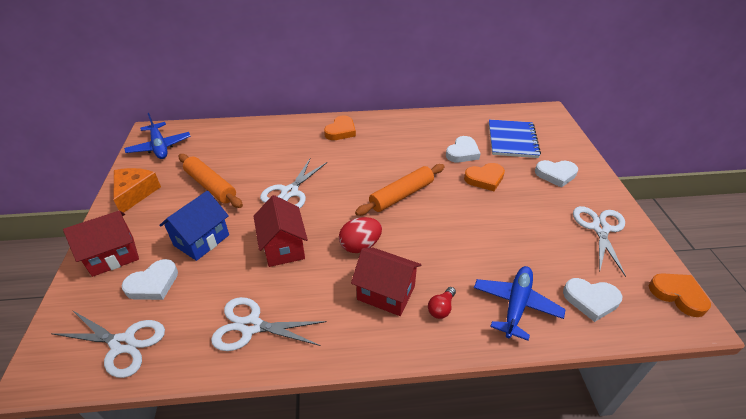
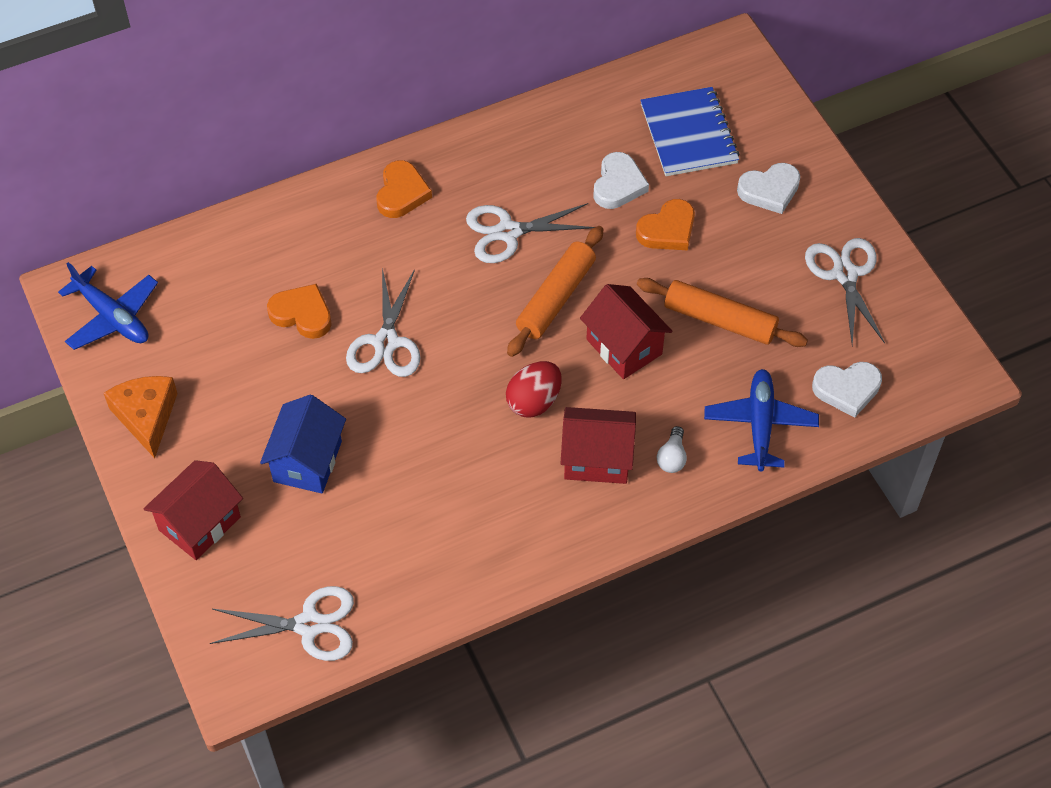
camera: 20 degrees left, 15 degrees up
(153, 284) = (287, 543): white heart -> none
(210, 186) = (256, 368): orange rolling pin -> orange rolling pin (720, 320)
(251, 326) = (452, 554): white scissors -> white scissors (508, 232)
(283, 247) = (430, 436): red house -> red house (624, 347)
(441, 308) = (672, 457): red light bulb -> white light bulb
(678, 295) = (947, 350): orange heart -> orange heart (302, 314)

